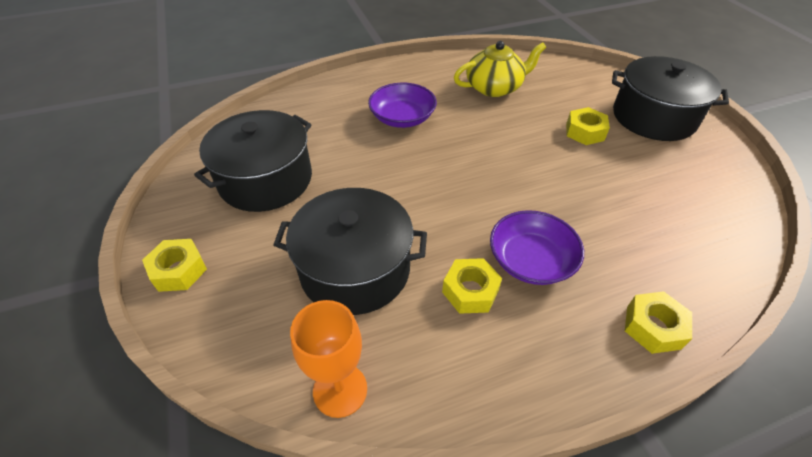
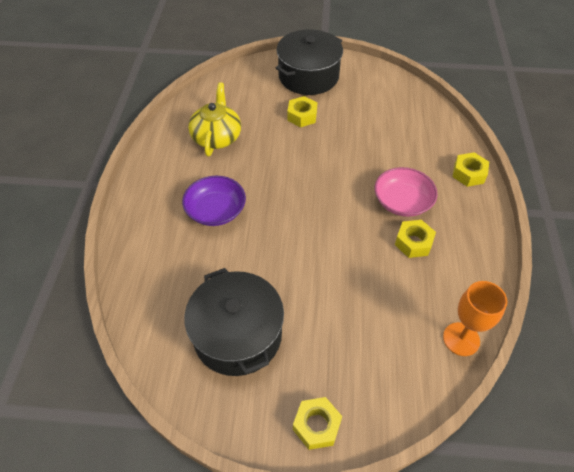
camera: 65 degrees left, 5 degrees up
(355, 269) = (368, 300): black pot -> none
(531, 260) = (402, 201): purple bowl -> pink bowl

